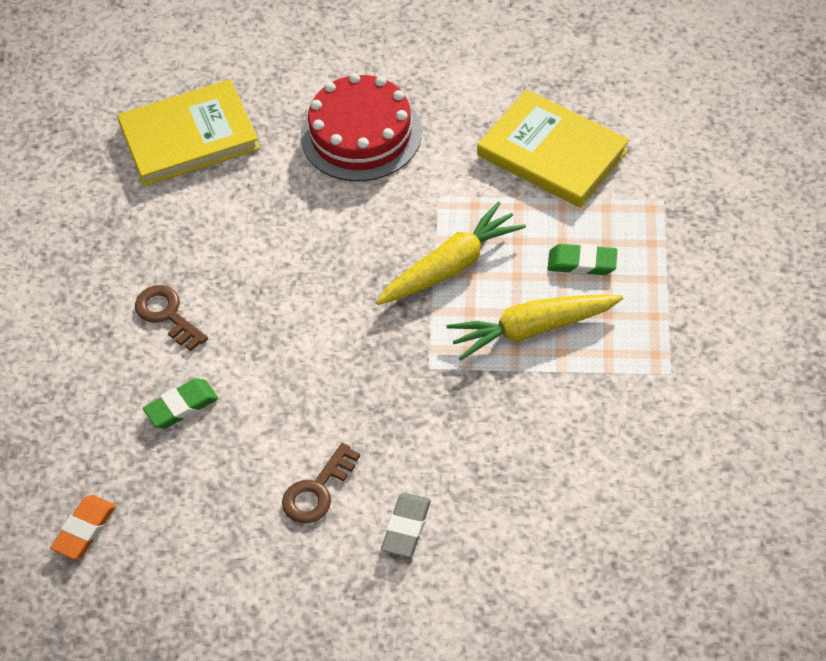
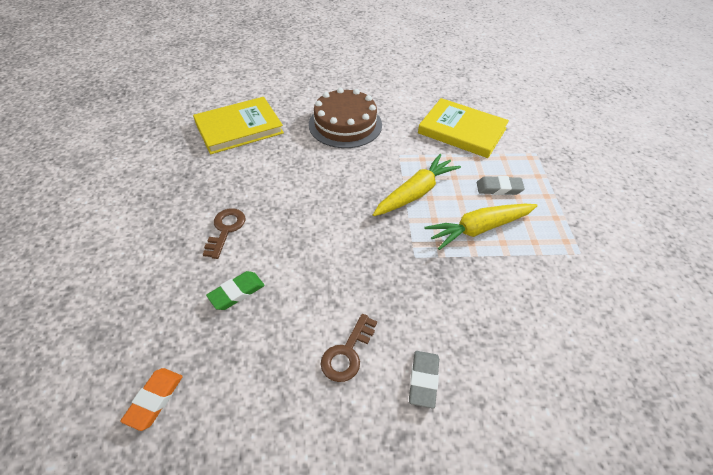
camera: 10 degrees left, 5 degrees down
(167, 315) = (225, 229): brown key -> brown key turned 60 degrees clockwise
(361, 134) = (345, 124): red cake -> brown cake
(582, 263) = (499, 188): green eraser -> grey eraser

